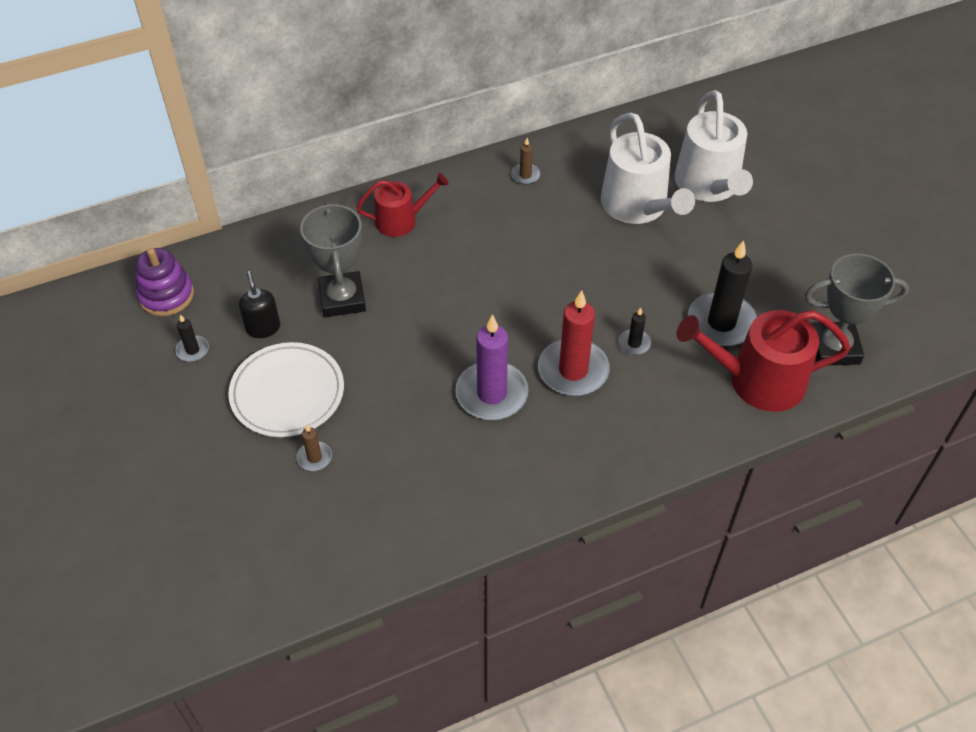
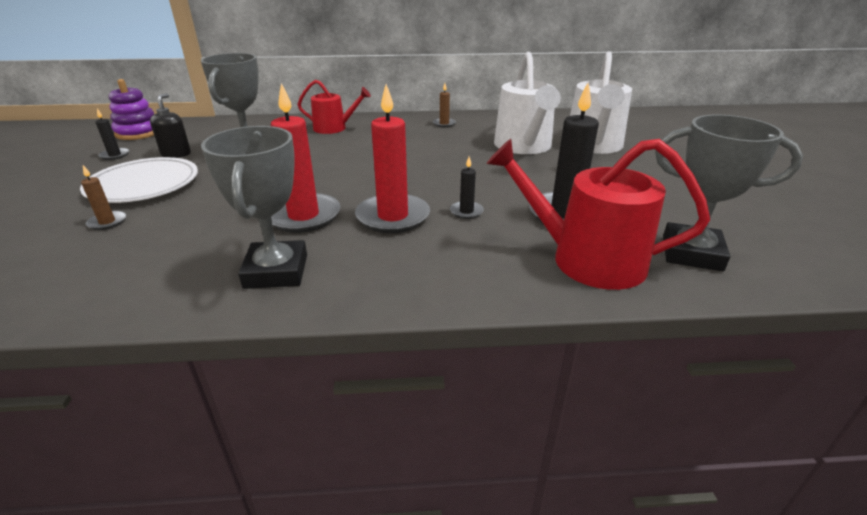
camera: 20 degrees right, 20 degrees down
(492, 394) = (303, 216): purple candle -> red candle
(523, 470) = (276, 271): none -> grey trophy

